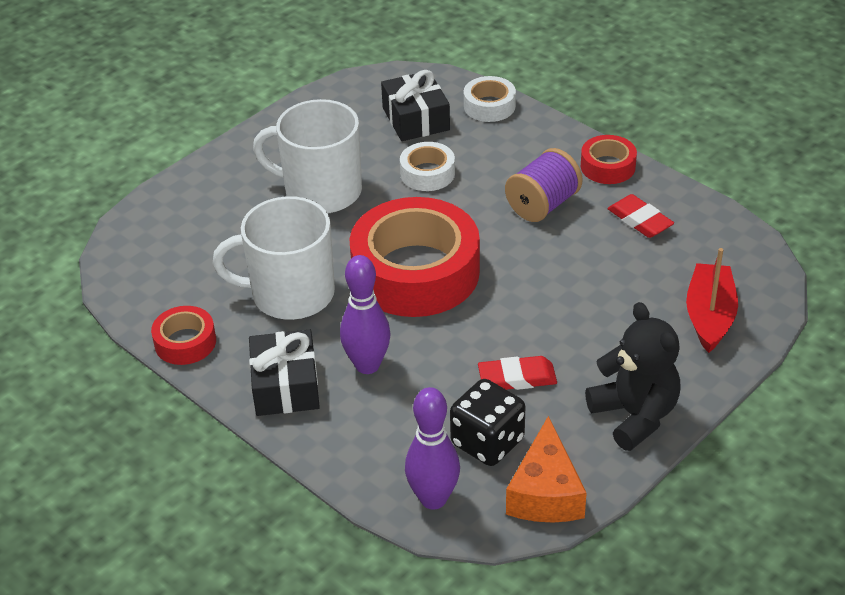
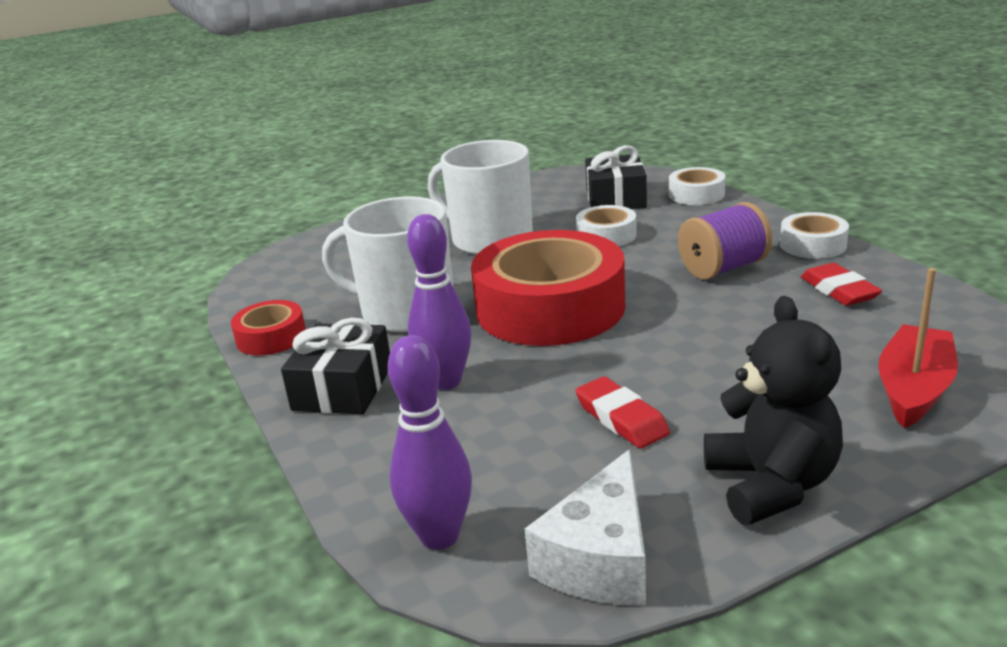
camera: 20 degrees right, 15 degrees down
(487, 442) = (548, 482): black dice -> none
(517, 378) = (621, 418): red eraser -> red eraser turned 45 degrees clockwise
(545, 493) = (600, 558): orange cheese -> white cheese
(608, 166) = (812, 245): red tape -> white tape

